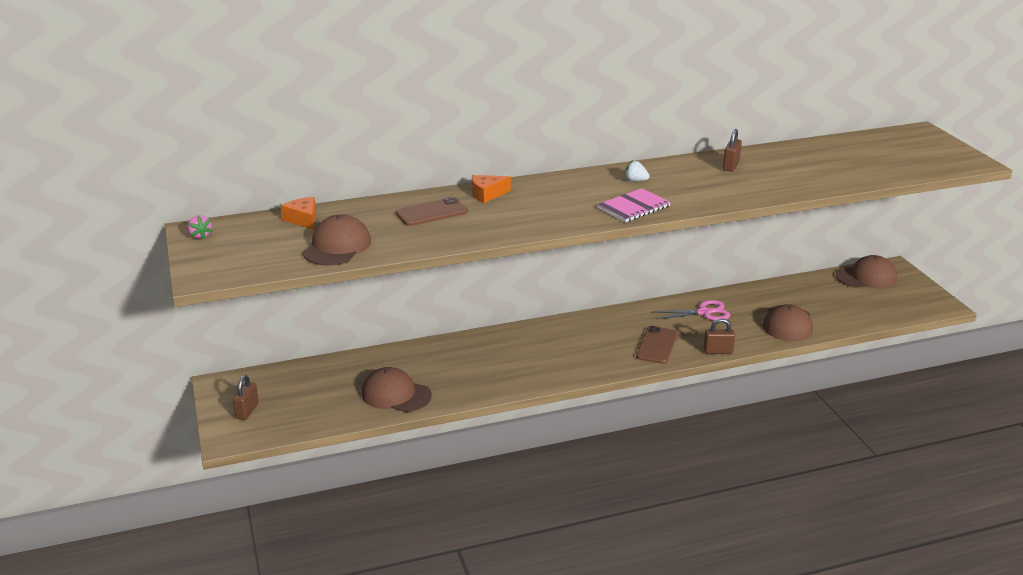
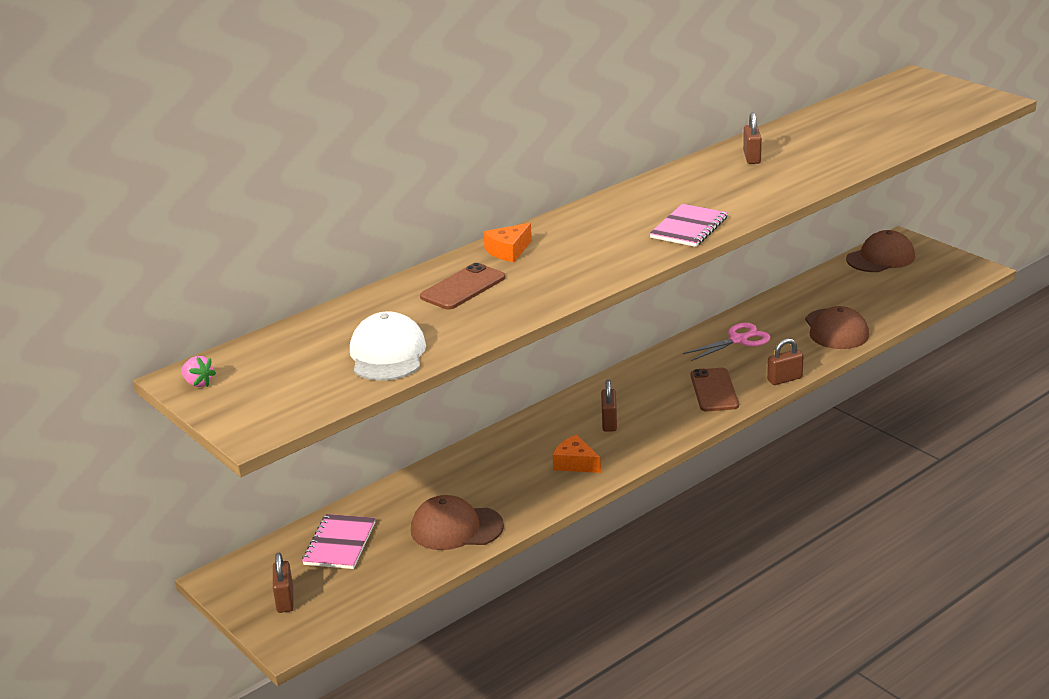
camera: 20 degrees left, 0 degrees up
(303, 219) = (312, 332): orange cheese -> orange cheese (575, 463)
(311, 383) = (339, 544): none -> pink notebook
(337, 246) = (387, 354): brown cap -> white cap
(560, 348) = (609, 422): none -> brown padlock
(635, 181) = (663, 197): white strawberry -> none

